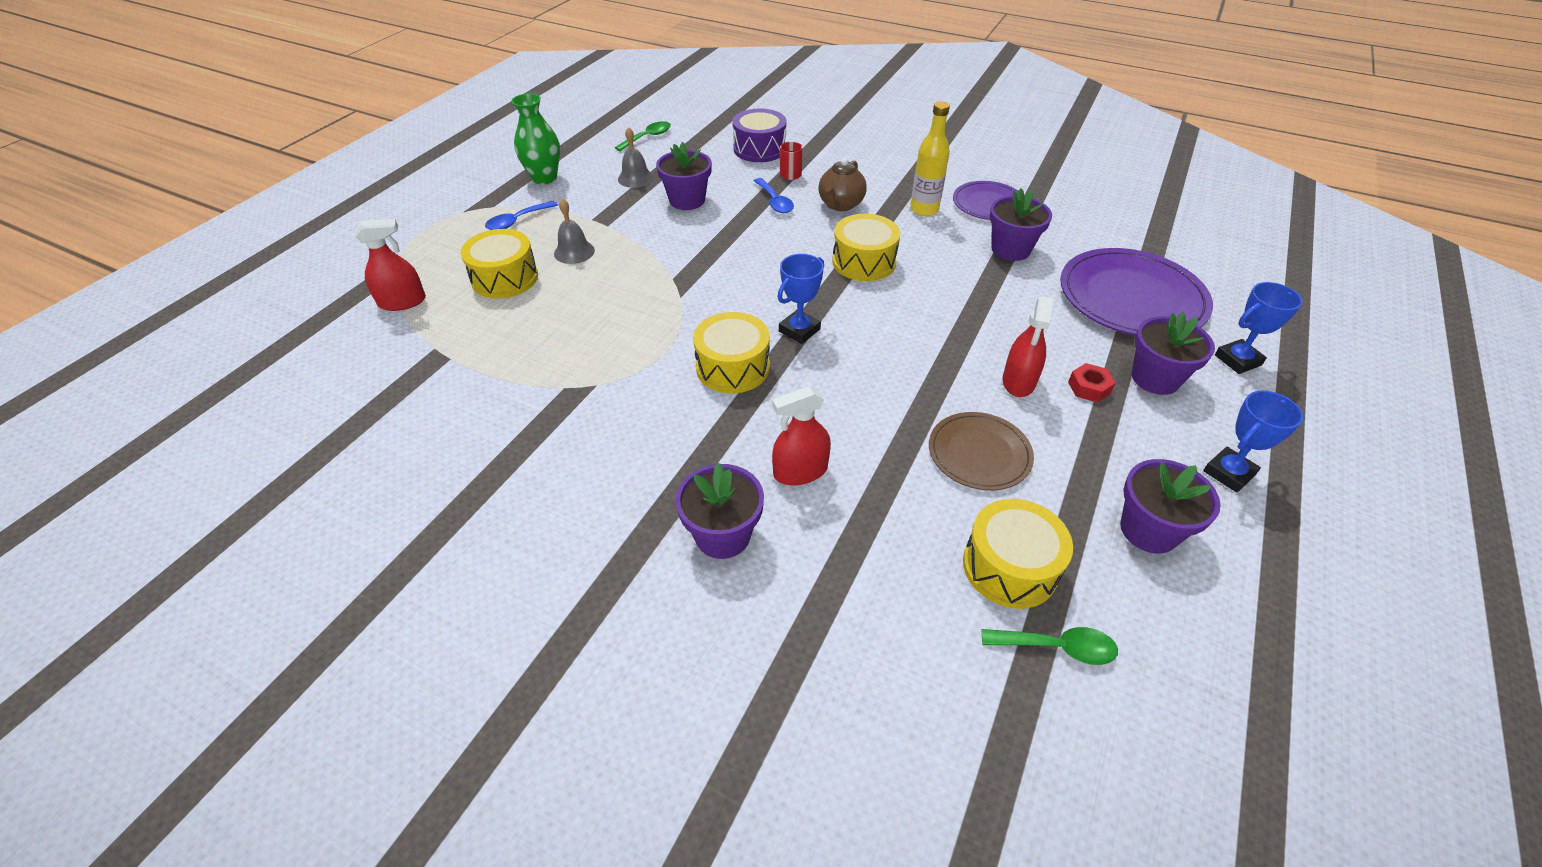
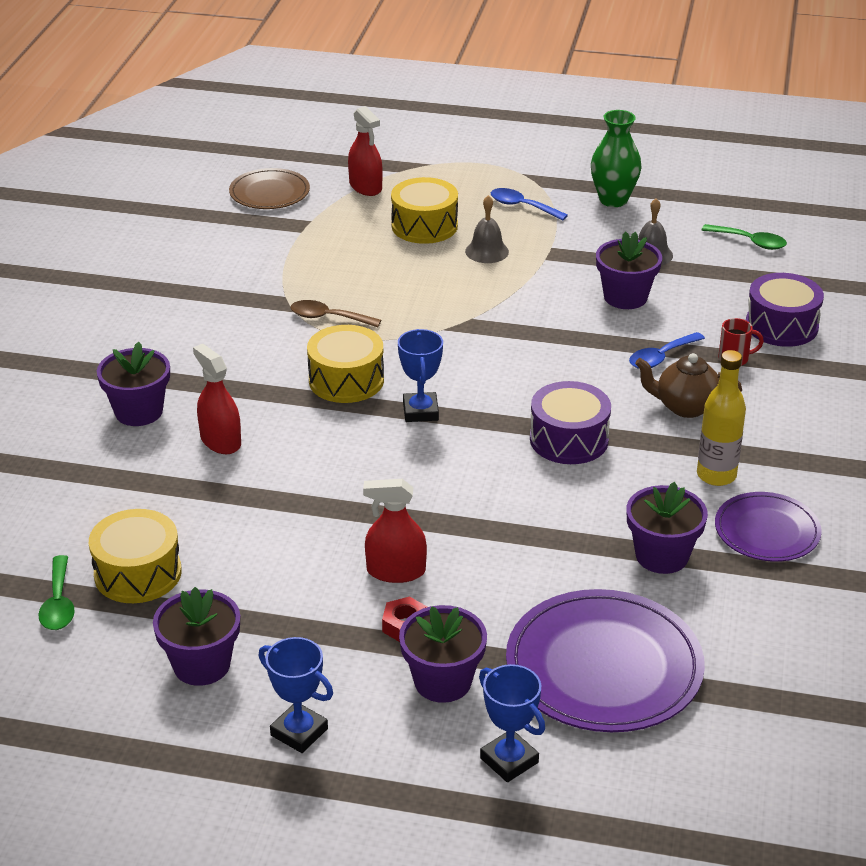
camera: 75 degrees right, 10 degrees down
(622, 363) = (328, 318): none -> brown spoon
(799, 330) = (420, 411): blue trophy -> blue trophy turned 60 degrees clockwise
(864, 262) = (569, 439): yellow drum -> purple drum
(979, 454) = (275, 548): brown plate -> brown plate (269, 193)

